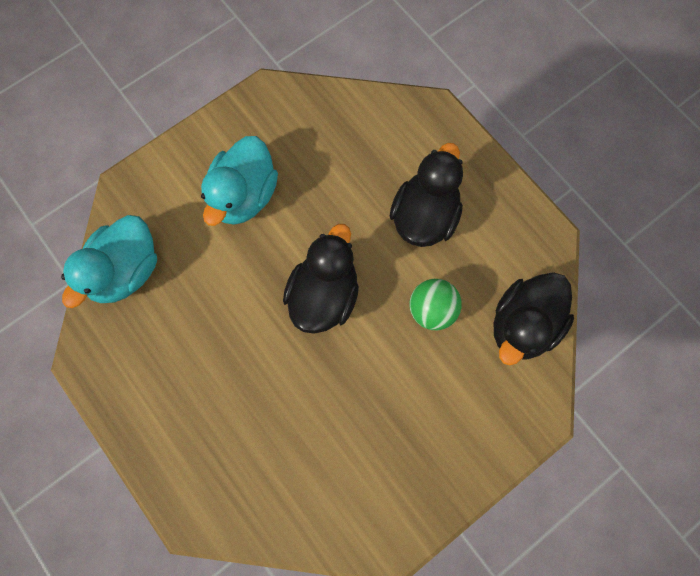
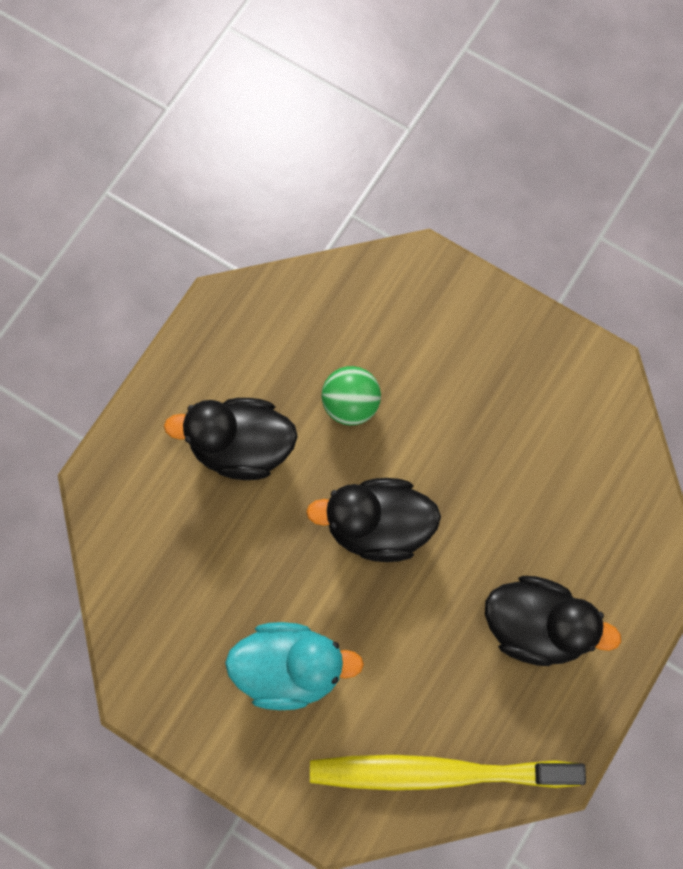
camera: 110 degrees left, 0 degrees up
(125, 271) = (437, 772): turquoise duck -> yellow toothbrush
(523, 325) = (332, 305): black duck -> black duck (537, 626)

